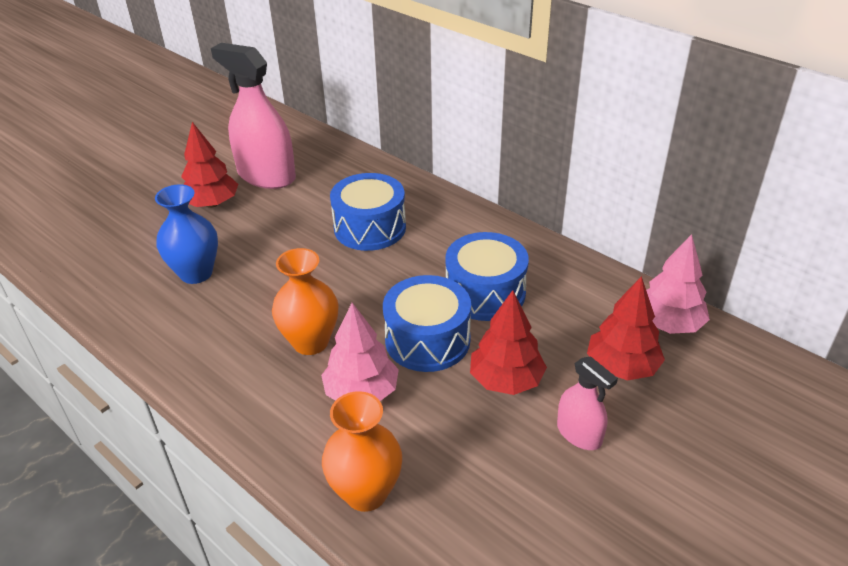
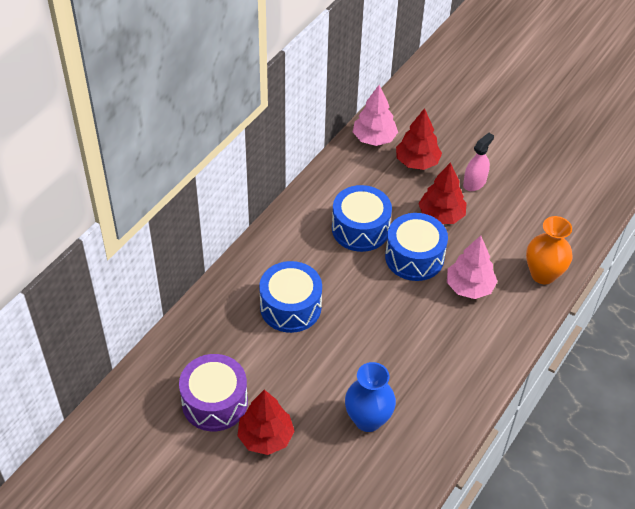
camera: 100 degrees left, 10 degrees up
(266, 176) = (214, 402): pink spray bottle -> purple drum
(310, 342) = (430, 323): orange vase -> none

